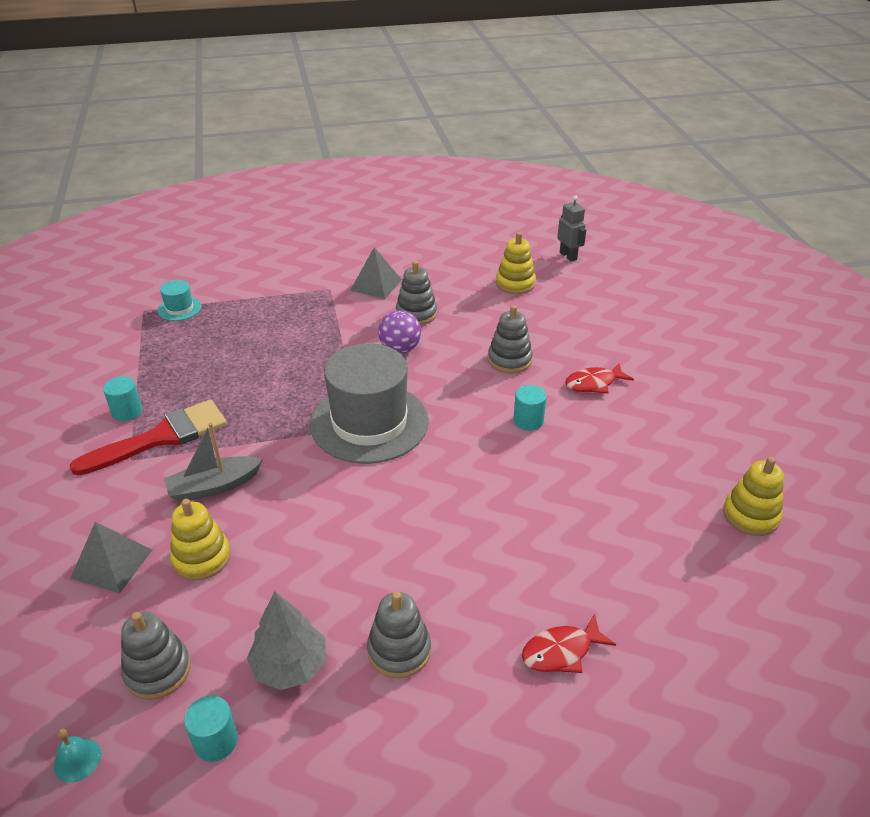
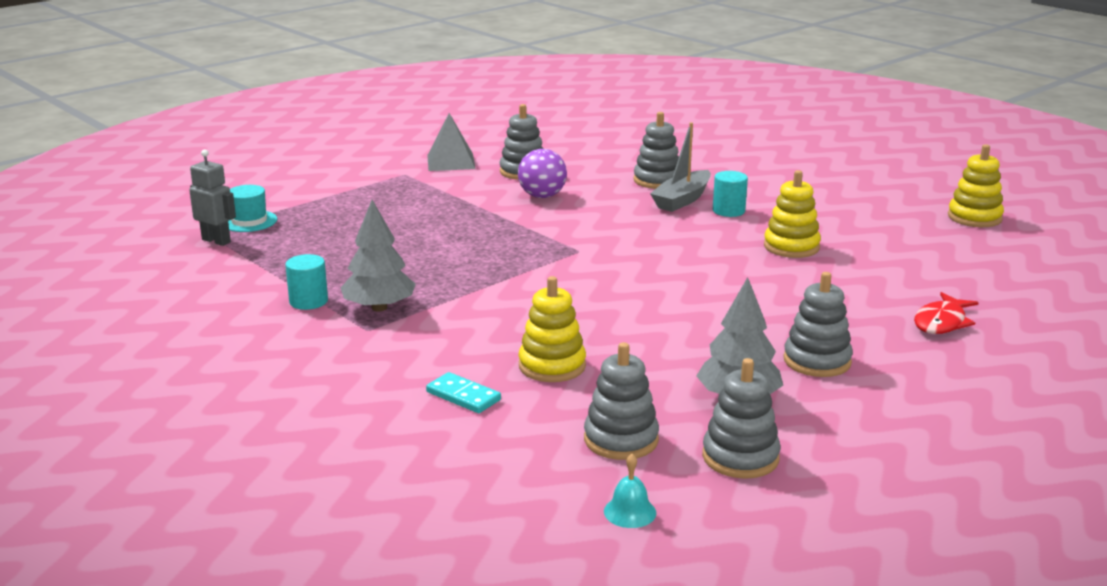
camera: 30 degrees left, 15 degrees down
(112, 563) = (463, 396): grey pyramid -> turquoise domino
(161, 437) = (379, 307): red brush -> grey tree
(214, 486) = (491, 322): grey boat -> grey boat (682, 200)
(216, 741) = (740, 457): turquoise cylinder -> grey stacking toy
(369, 422) = (584, 246): grey hat -> none
(515, 284) = (591, 134): yellow stacking toy -> yellow stacking toy (791, 247)
(568, 256) = (615, 109): grey robot -> grey robot (216, 241)
(594, 383) = (752, 177): red fish -> none

